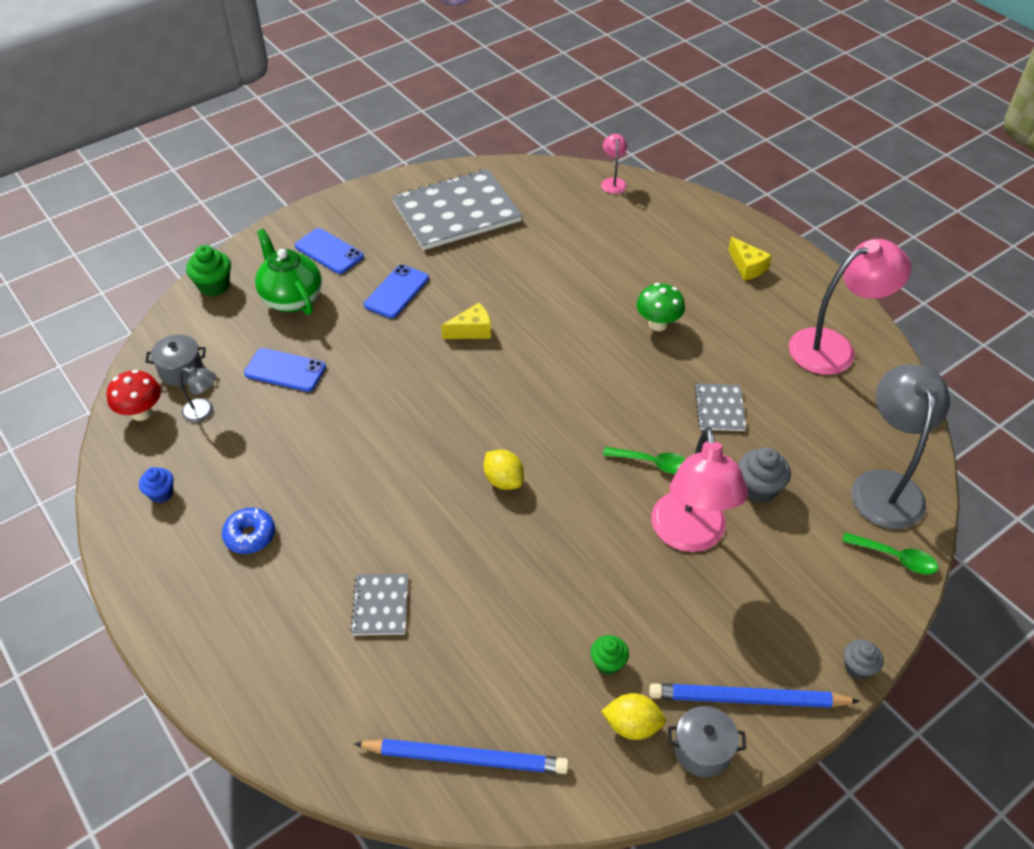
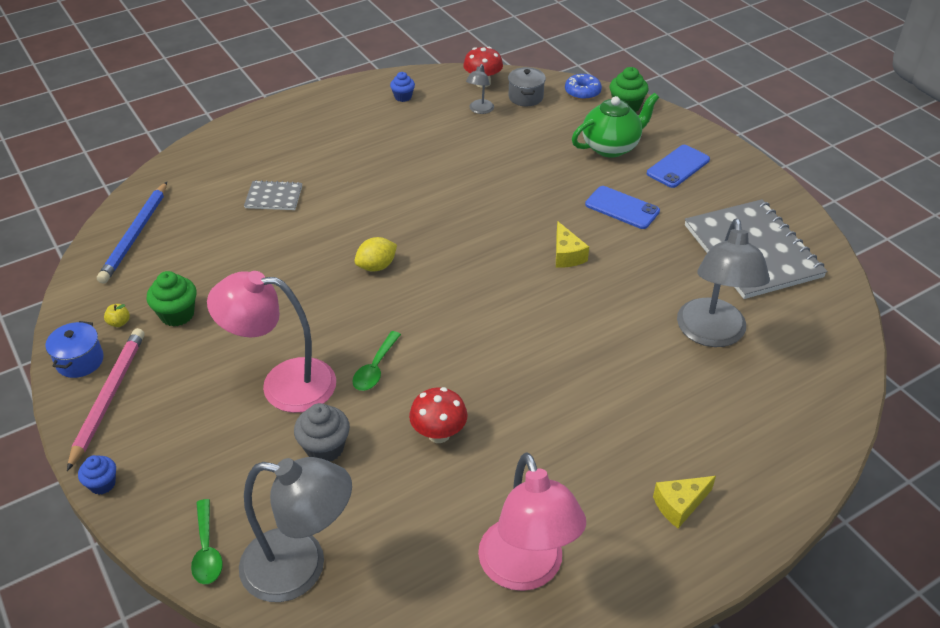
camera: 95 degrees right, 5 degrees down
(250, 535) = (354, 136): blue donut -> blue donut (582, 92)
(285, 370) = (522, 146): blue phone -> none
(565, 241) = (712, 334): none -> grey lamp
(608, 663) = (177, 314): green cupcake -> green cupcake, size x1.54
(613, 182) = (837, 389): pink lamp -> none
(632, 725) = (119, 322): yellow lemon -> yellow apple
(658, 324) = (573, 399): green mushroom -> none
(702, 750) = (80, 361): grey pot -> blue pot
(719, 408) = (439, 434): grey notebook -> red mushroom
(748, 699) = (109, 398): blue pencil -> pink pencil
(857, 667) = (102, 484): grey cupcake -> blue cupcake
(895, 557) = (207, 550): green spoon -> green spoon turned 45 degrees counterclockwise

